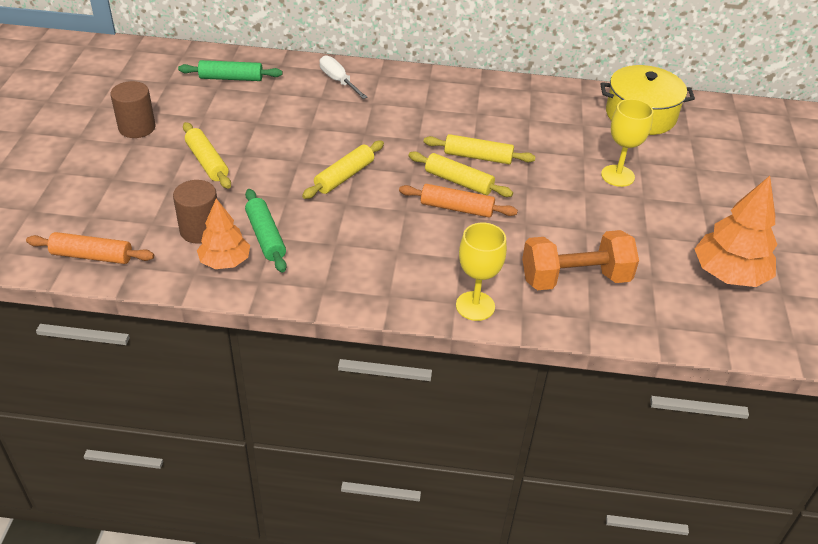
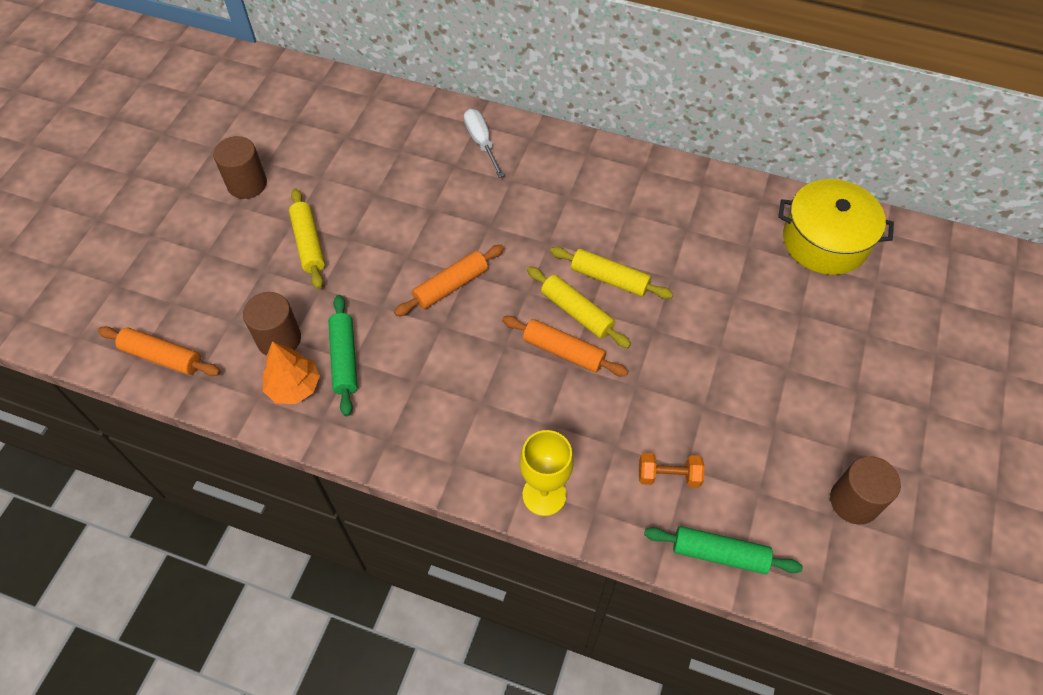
camera: 15 degrees right, 15 degrees up
(231, 78) = (364, 123): green rolling pin -> green rolling pin (719, 553)
(344, 176) = (451, 286): yellow rolling pin -> orange rolling pin
(575, 279) = (668, 476): orange dumbbell -> orange dumbbell, size x0.51
(617, 176) = (766, 331): yellow goblet -> none
(729, 274) = (854, 501): orange tree -> brown cylinder

